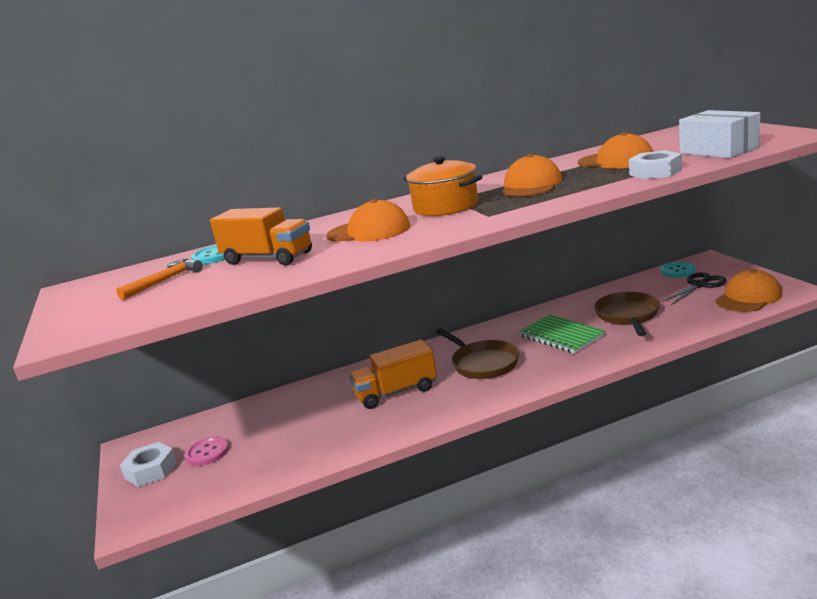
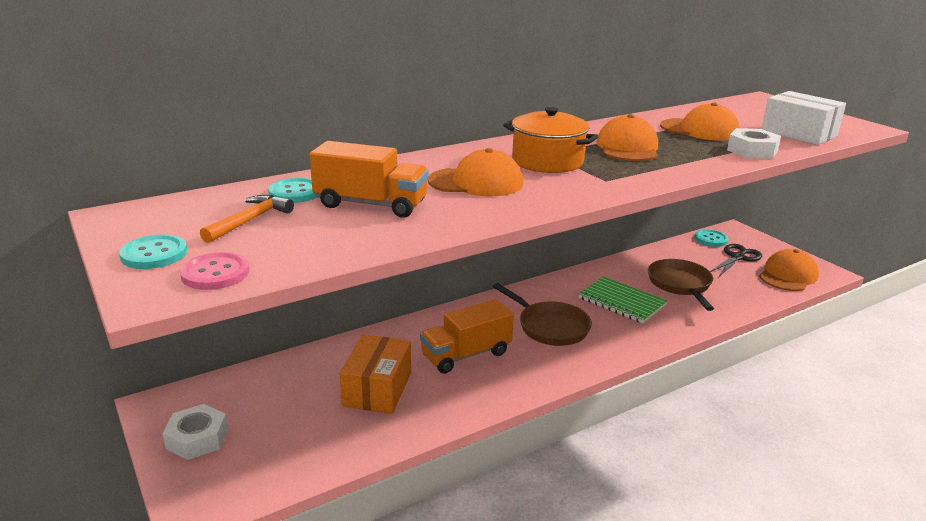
camera: 15 degrees left, 5 degrees up
(79, 311) = (154, 254): none -> turquoise button
(207, 453) = (263, 418): pink button -> pink button (215, 273)
(308, 425) = (377, 389): none -> orange box

